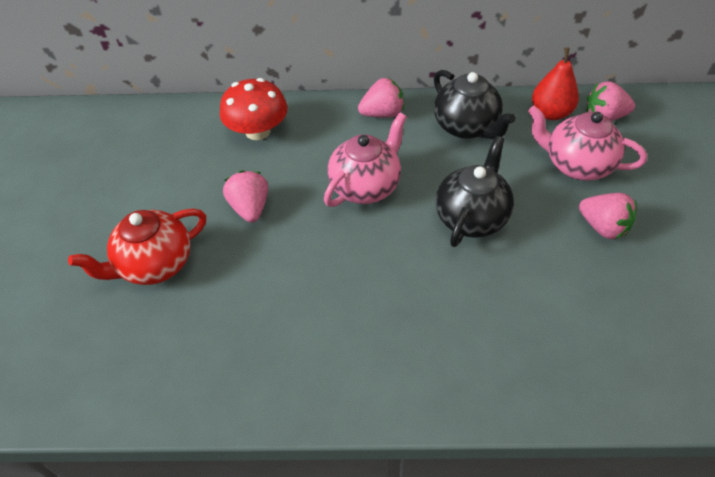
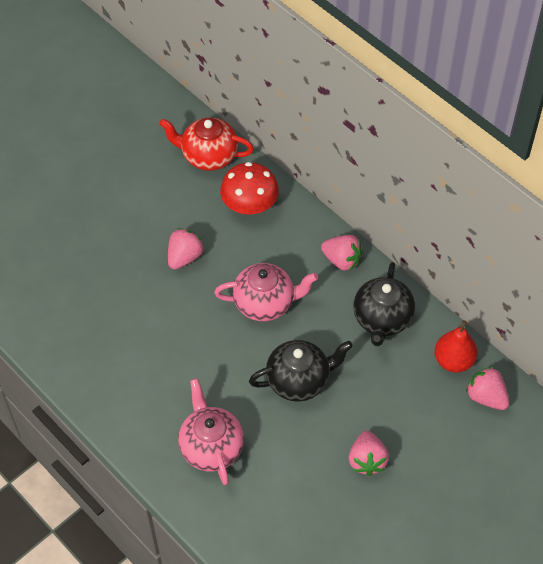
camera: 45 degrees right, 5 degrees up
(155, 265) = (99, 248): red teapot -> red teapot (208, 156)
(576, 165) = (413, 410): pink teapot -> pink teapot (211, 447)

